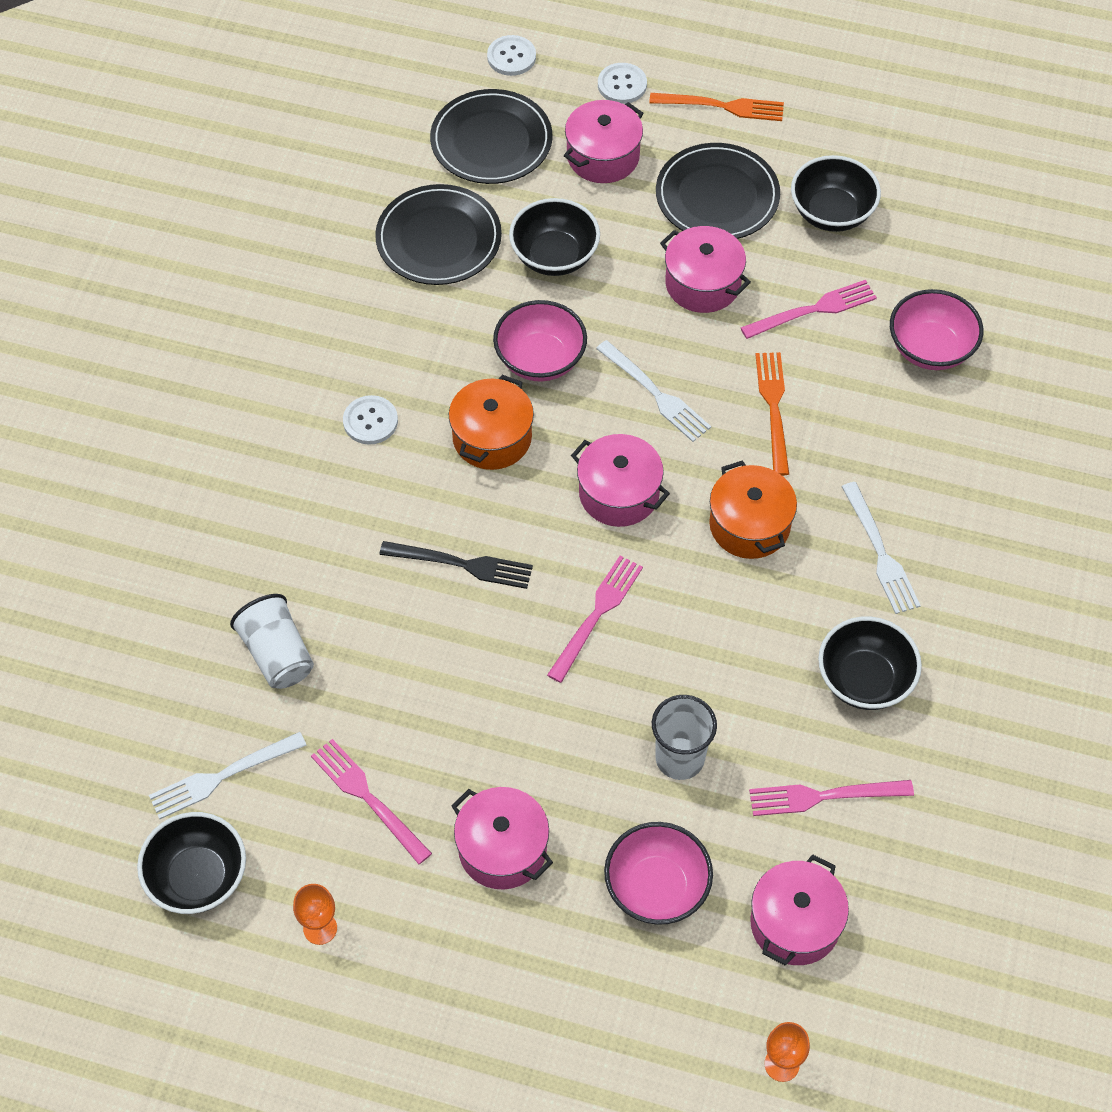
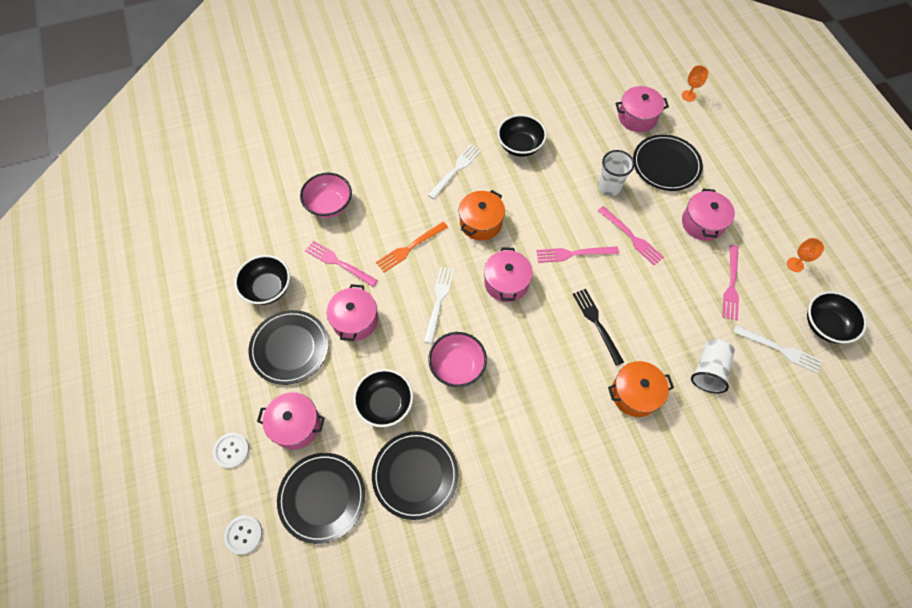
camera: 125 degrees left, 5 degrees up
(370, 421) = (557, 423): white button -> none
(492, 437) = (520, 357): orange pot -> orange pot (635, 394)
(656, 887) = (666, 165): pink bowl -> black plate
(723, 106) = (218, 384): orange fork -> none
(822, 796) = (581, 134): pink fork -> pink fork (632, 237)

